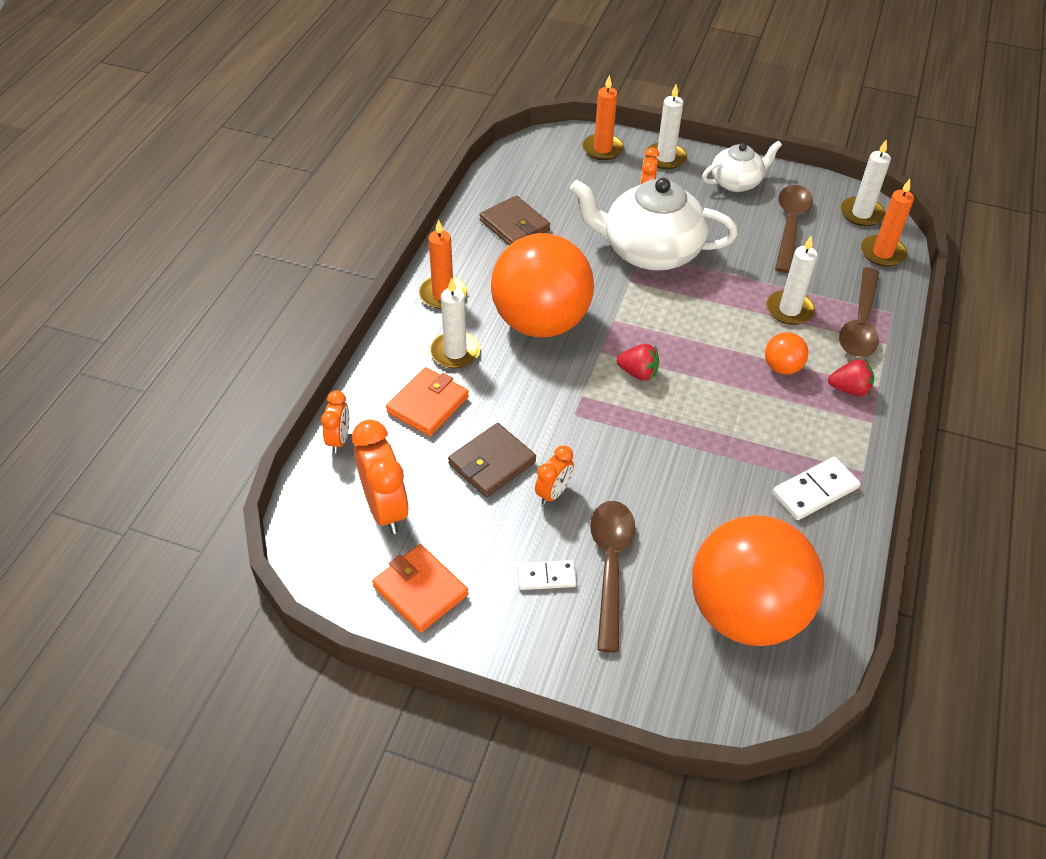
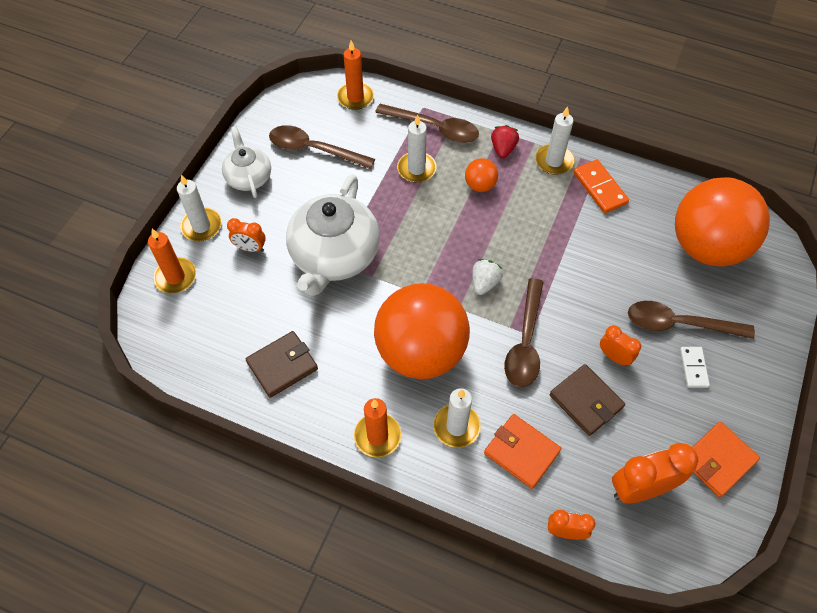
camera: 85 degrees left, 10 degrees up
(563, 409) = (525, 343): none -> brown spoon
(638, 373) = (484, 283): red strawberry -> white strawberry
(815, 490) = (599, 188): white domino -> orange domino
(861, 214) = (305, 100): white candle -> white candle (554, 161)

